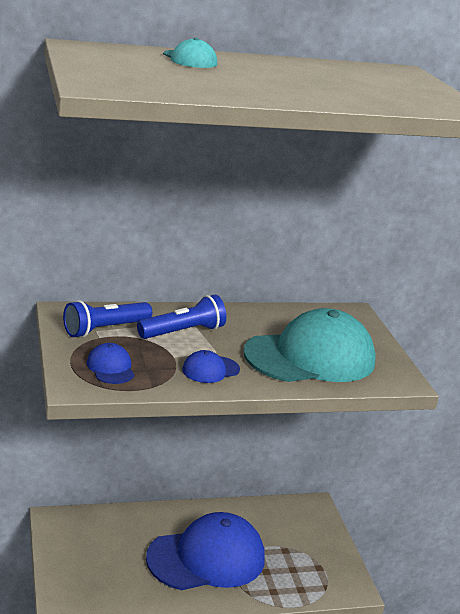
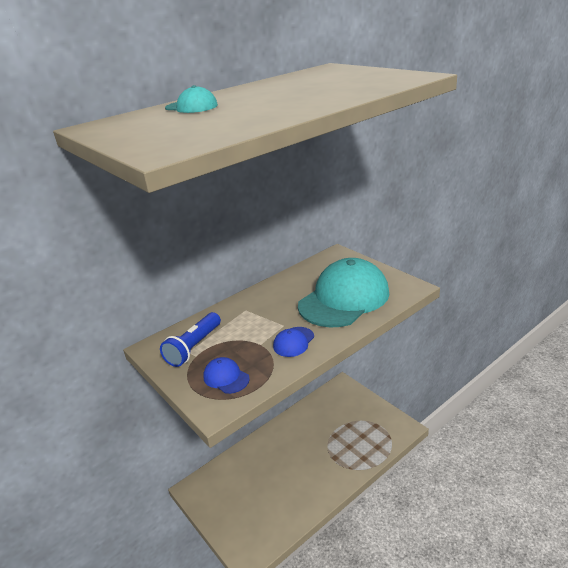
camera: 20 degrees left, 5 degrees up
(183, 332) = (248, 321): blue flashlight -> none
(206, 558) = (308, 458): blue cap -> none

